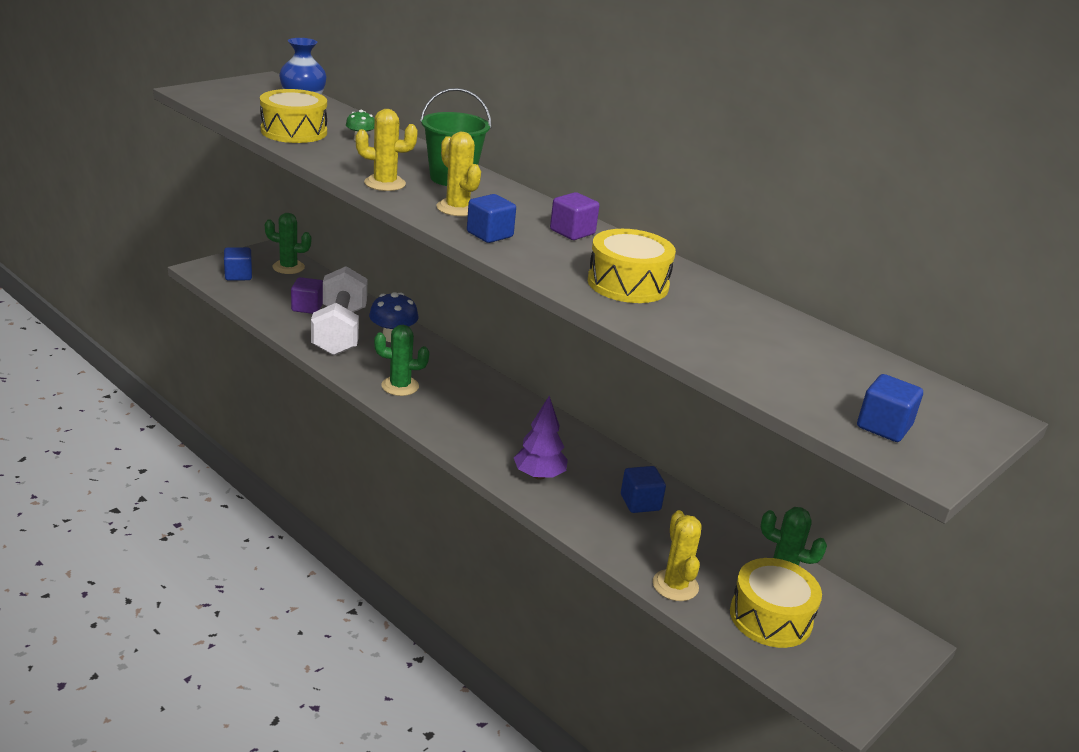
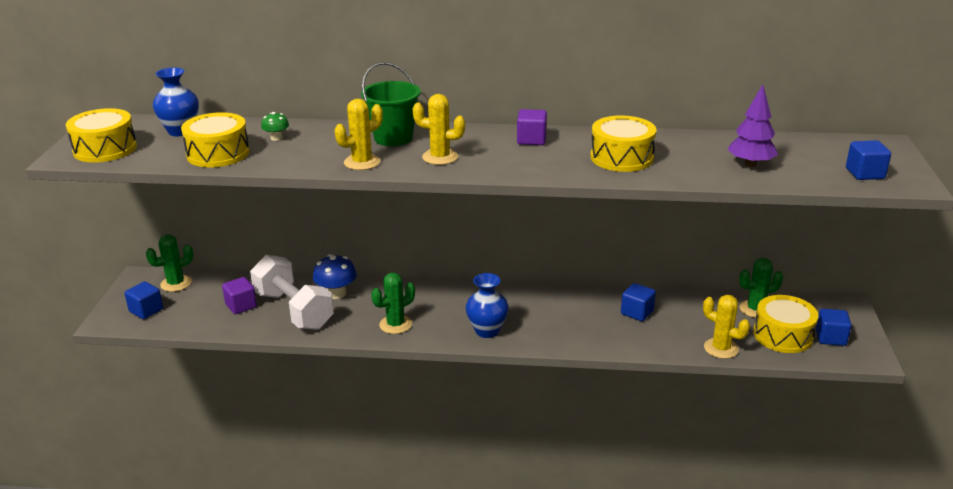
camera: 35 degrees left, 0 degrees up
(227, 97) = (105, 149): none -> yellow drum
(468, 435) = (487, 331): none -> blue vase
(489, 234) = (494, 165): blue cube -> blue cube (830, 338)
(539, 475) = (564, 331): purple tree -> purple tree (750, 164)

